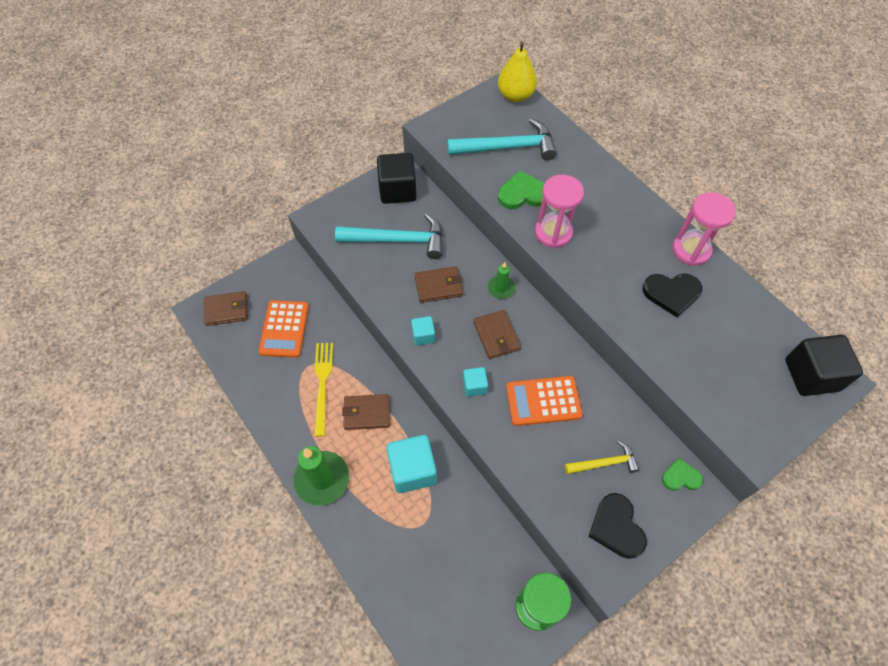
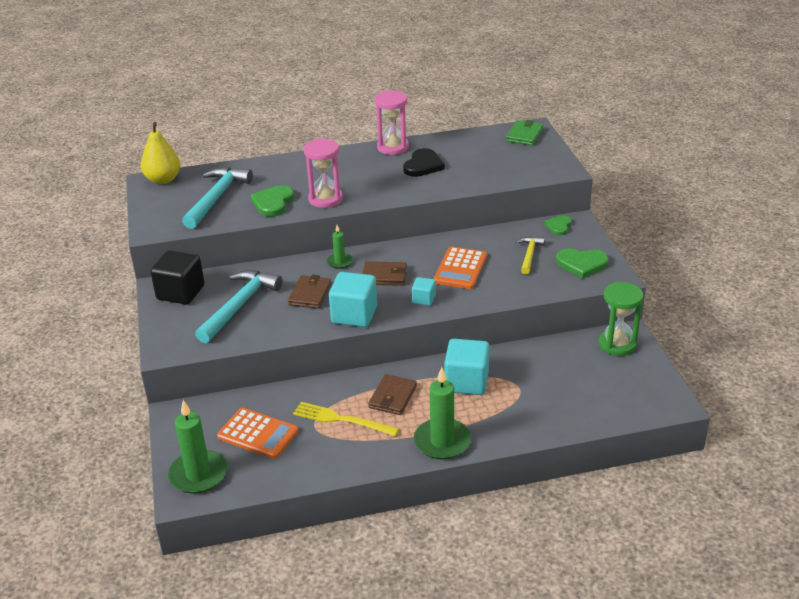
camera: 65 degrees left, 25 degrees down
(226, 310) = (198, 474): brown wallet -> green candle
(423, 335) = (354, 315): turquoise cube -> turquoise cube, size x1.92
(616, 527) = (582, 264): black heart -> green heart
(811, 375) = (524, 135): black cube -> green wallet

